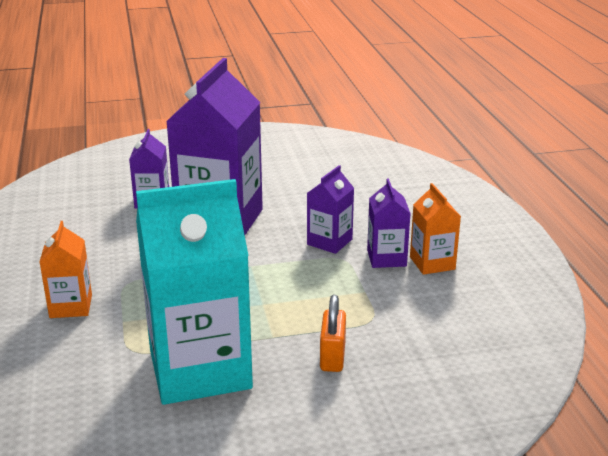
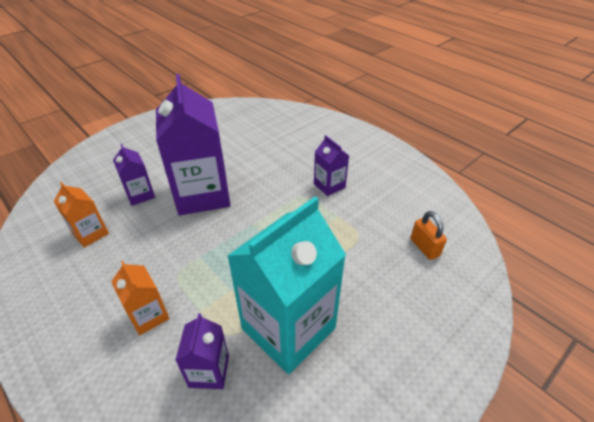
camera: 30 degrees left, 15 degrees up
(329, 242) = (286, 186): purple carton -> purple carton (209, 371)
(332, 357) = (361, 276): orange padlock -> orange padlock (424, 247)
(432, 263) = (357, 179): orange carton -> orange carton (90, 233)

